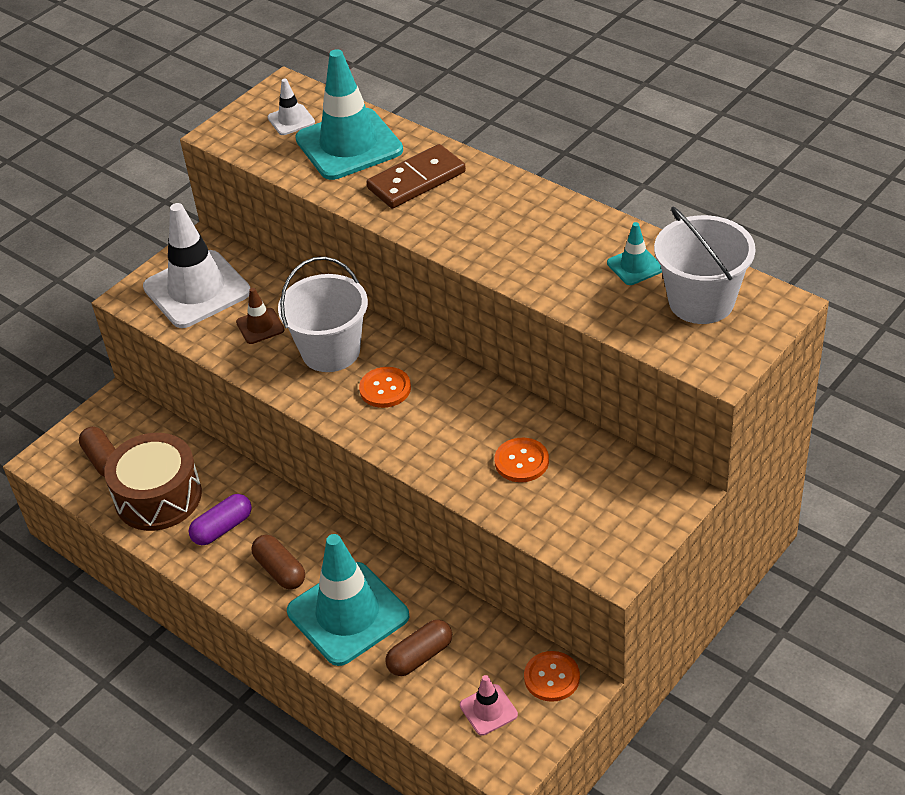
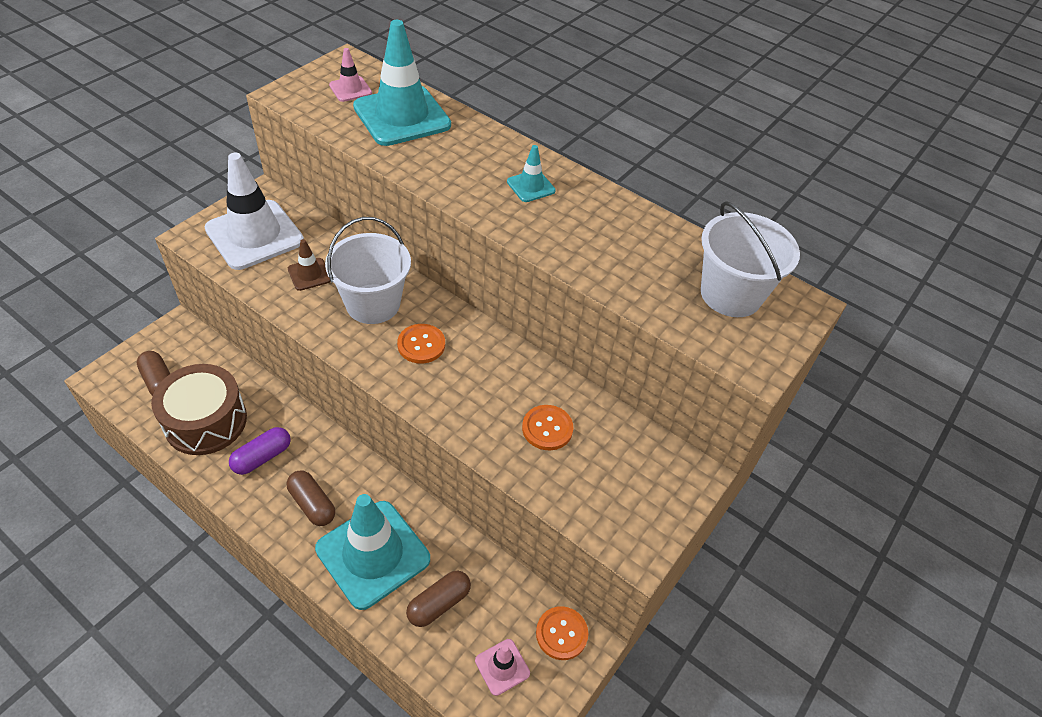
camera: 10 degrees left, 5 degrees up
(291, 120) = (350, 89): white traffic cone -> pink traffic cone
(416, 180) = (463, 154): brown domino -> none
(635, 266) = (666, 254): turquoise traffic cone -> turquoise traffic cone (531, 186)

